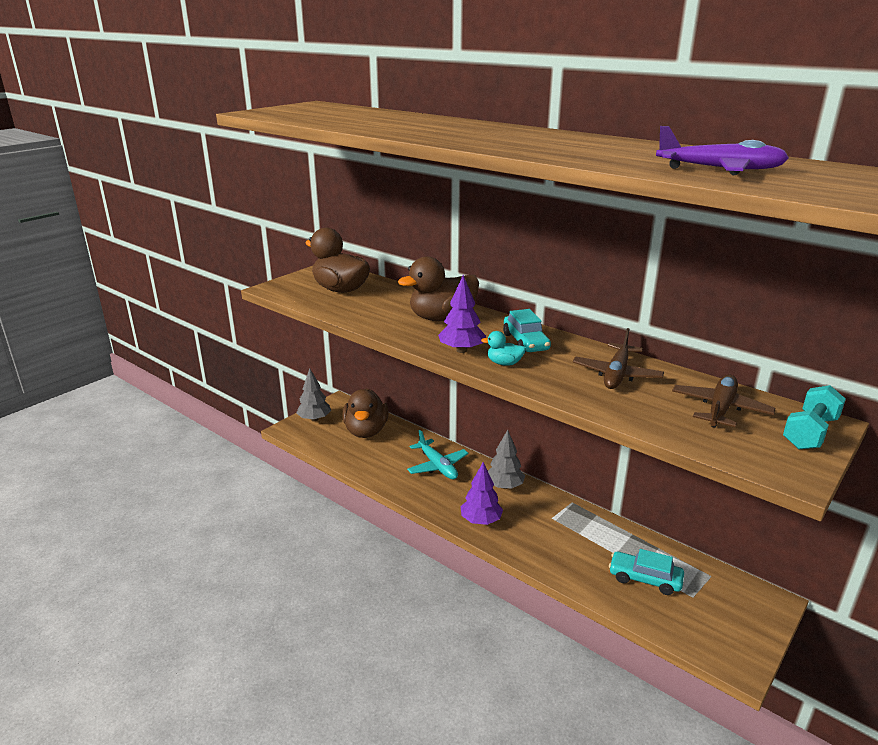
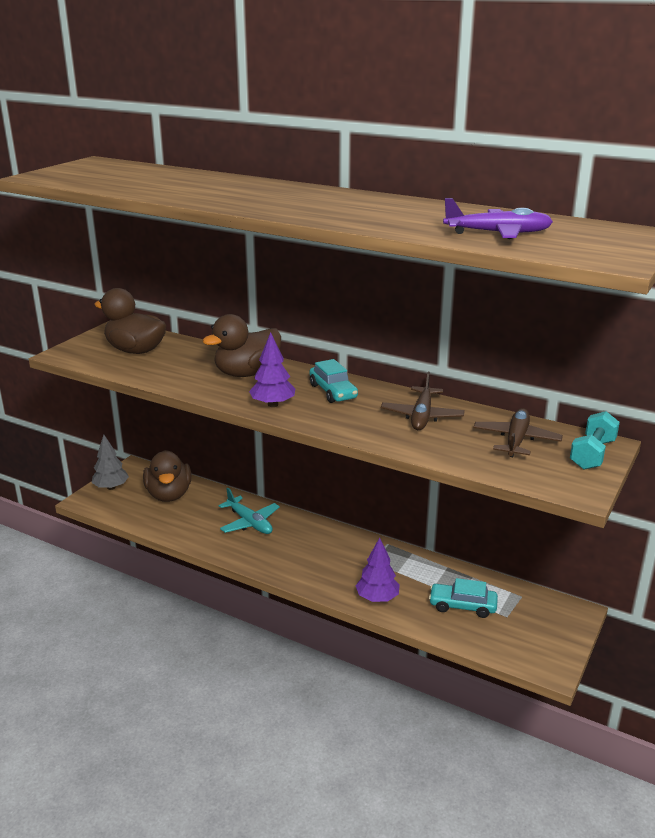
camera: 10 degrees left, 0 degrees up
(481, 521) = (301, 571): purple tree -> purple tree (377, 598)
(504, 363) = (316, 414): turquoise duck -> none
(504, 486) = (319, 535): grey tree -> none

